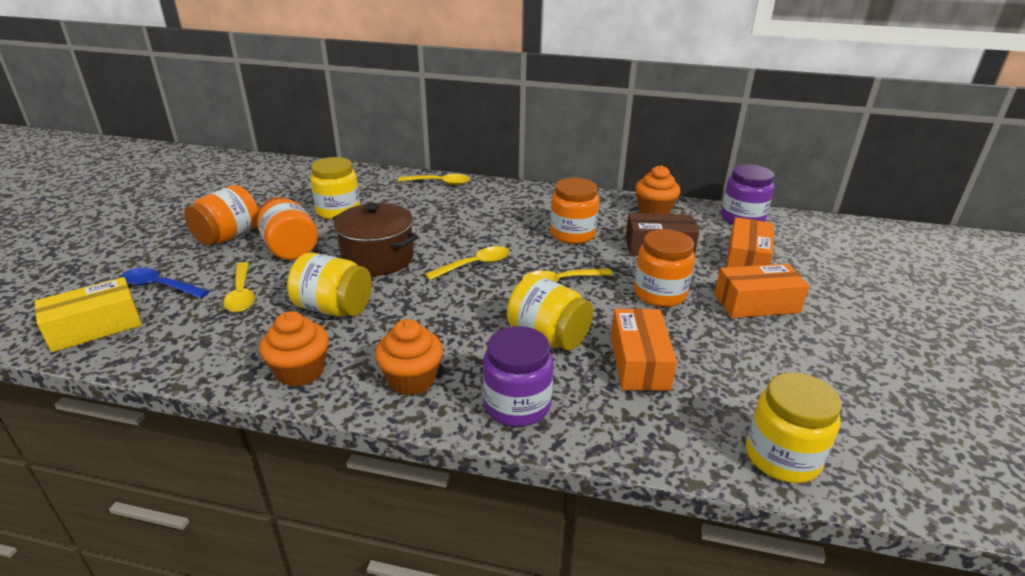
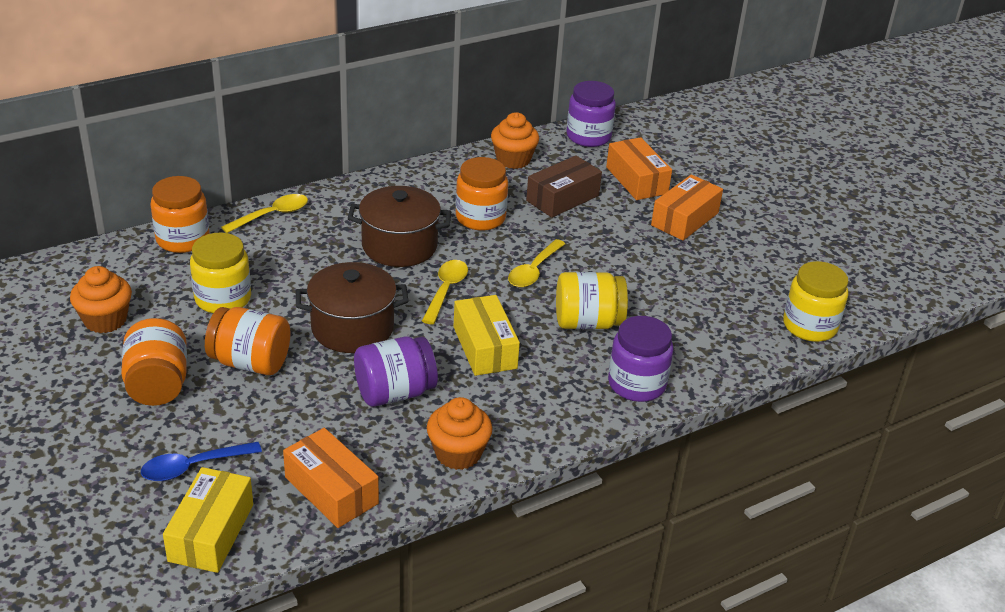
camera: 45 degrees left, 5 degrees up
(241, 294) = (290, 428): yellow spoon -> none
(334, 308) = (394, 392): yellow jar -> purple jar
(411, 380) = (546, 409): orange cupcake -> orange cupcake (105, 320)
(440, 312) = (484, 347): none -> yellow box
(488, 227) = (399, 246): none -> brown pot
(639, 362) = (669, 309): orange box -> orange box (331, 490)
(660, 293) = (615, 244): orange jar -> orange jar (183, 239)

